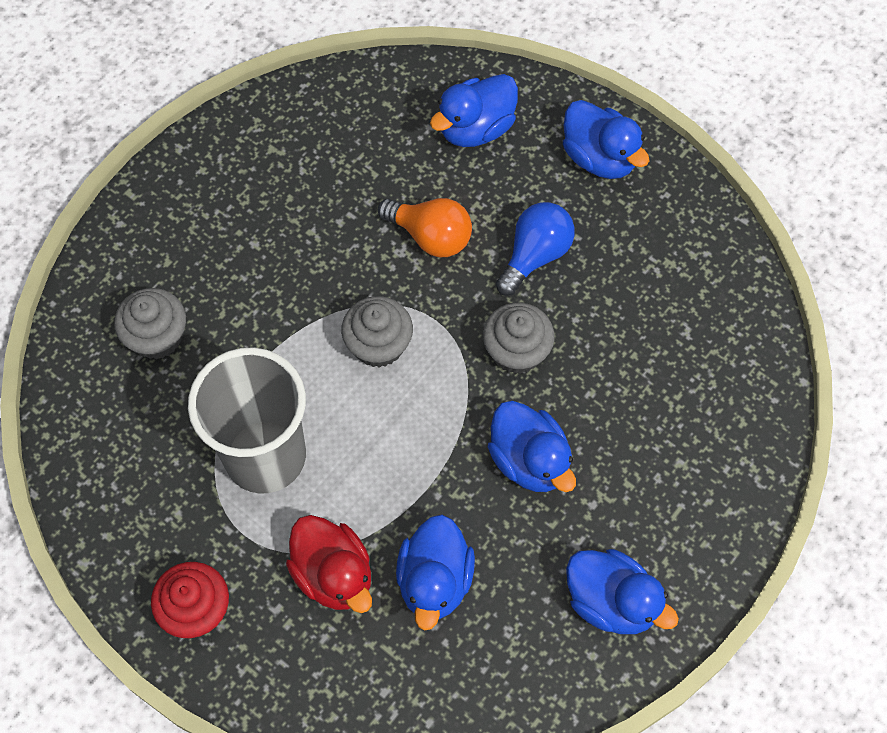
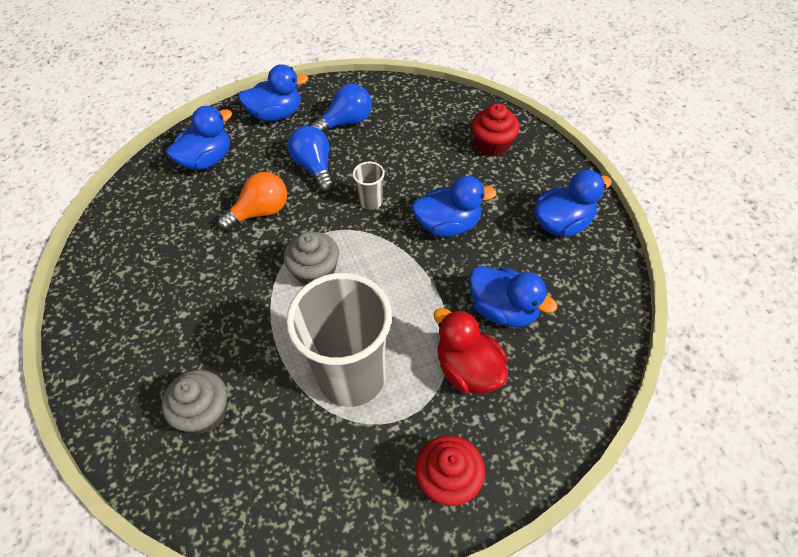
camera: 60 degrees left, 10 degrees down
(334, 574) = (468, 369): red duck -> red duck turned 120 degrees counterclockwise
(476, 128) = (207, 160): blue duck -> blue duck turned 120 degrees counterclockwise
(516, 351) = (371, 202): grey cupcake -> grey cup
(637, 249) = (346, 122): none -> blue light bulb
(706, 455) = (492, 145): none -> red cupcake

